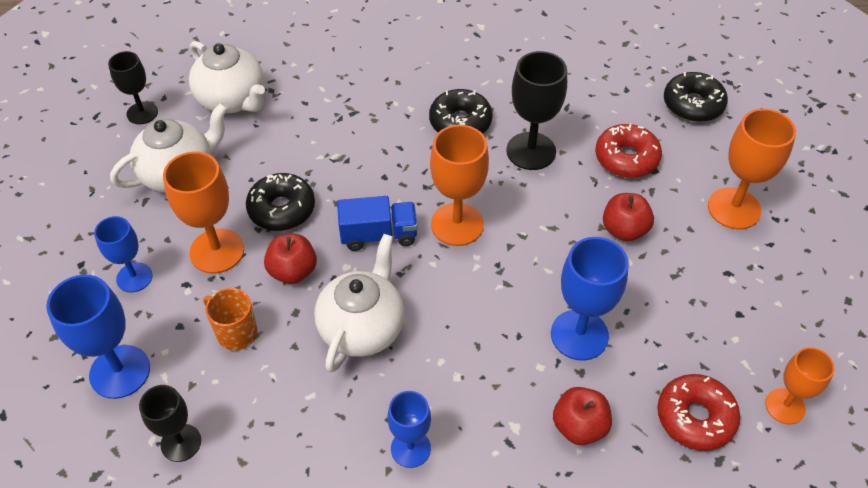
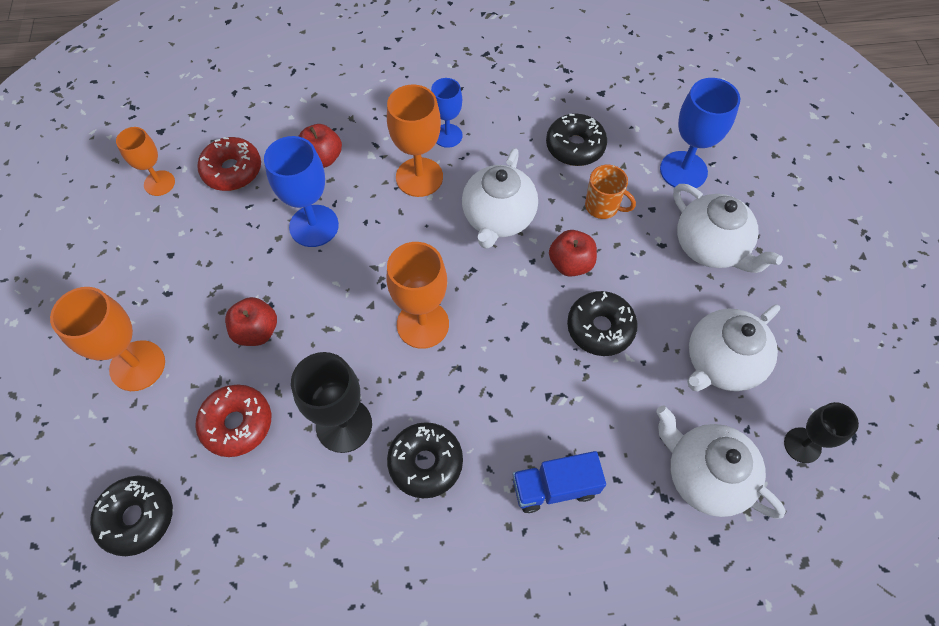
camera: 175 degrees right, 10 degrees up
(134, 277) = (710, 247): blue goblet -> white teapot
(181, 443) = (615, 128): black goblet -> none
(217, 251) = (647, 278): orange goblet -> orange goblet (419, 177)
(244, 417) = (575, 146): none -> black donut
(378, 235) = (498, 307): blue truck -> blue truck (554, 487)

